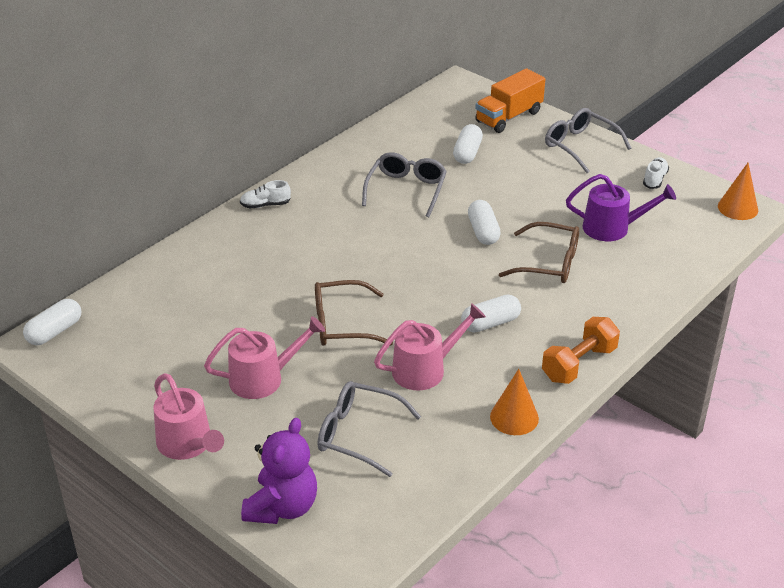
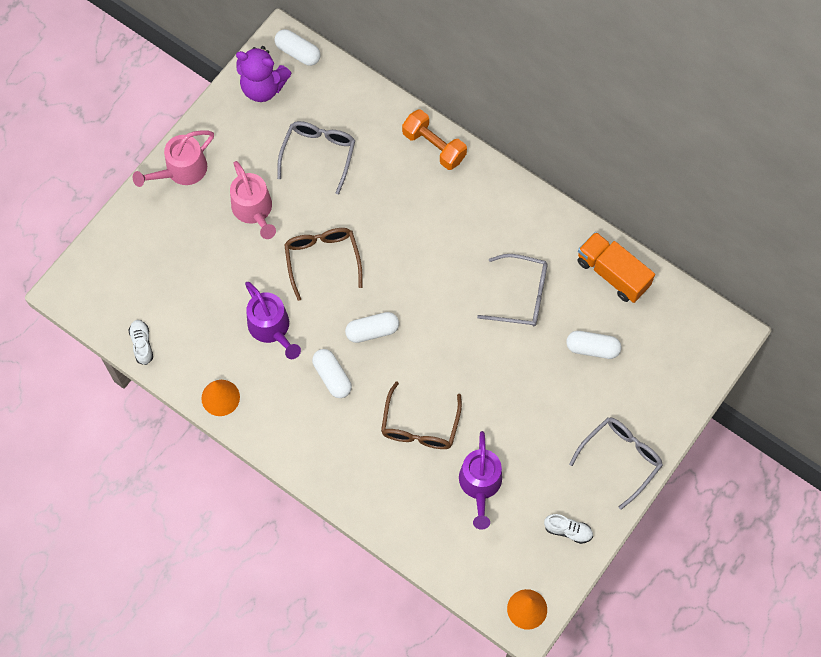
camera: 85 degrees right, 30 degrees up
(265, 205) = (483, 177): white shoe -> white shoe (142, 344)
(282, 507) = (124, 242): purple teddy bear -> purple teddy bear (263, 87)
(358, 434) = (197, 285): grey glasses -> grey glasses (319, 154)
(425, 369) = (272, 328): pink watering can -> purple watering can
(483, 232) = (462, 367): white capsule -> white capsule (372, 331)
(508, 117) = (667, 387): orange truck -> orange truck (612, 273)
(579, 364) = (286, 448): orange dumbbell -> orange dumbbell (434, 146)

